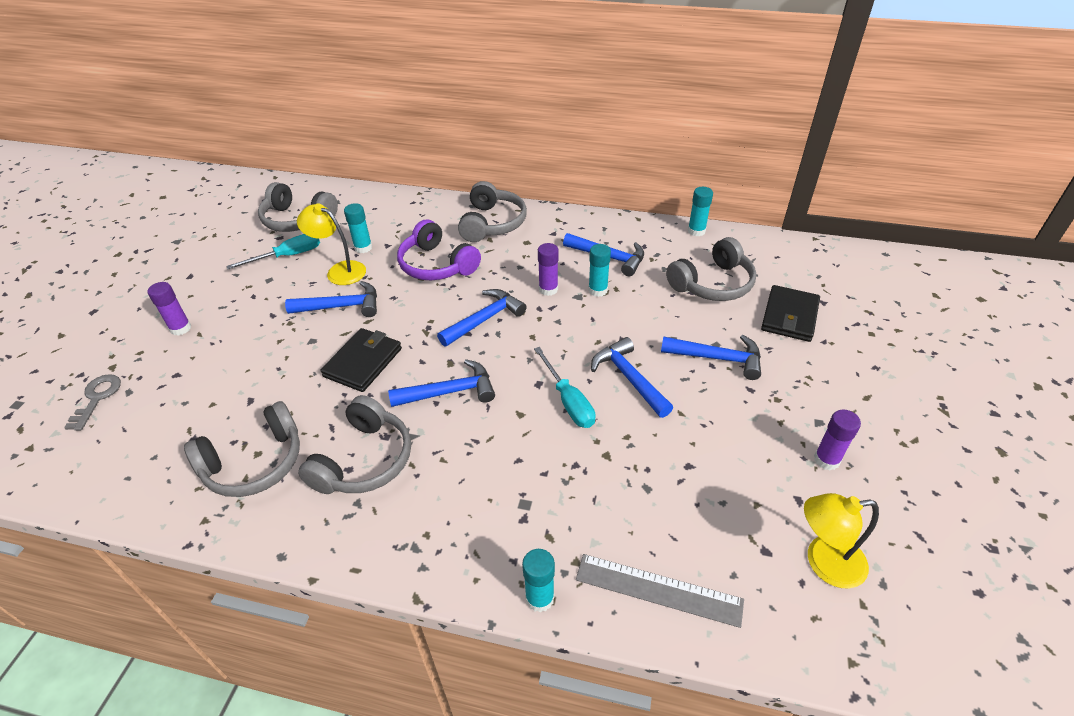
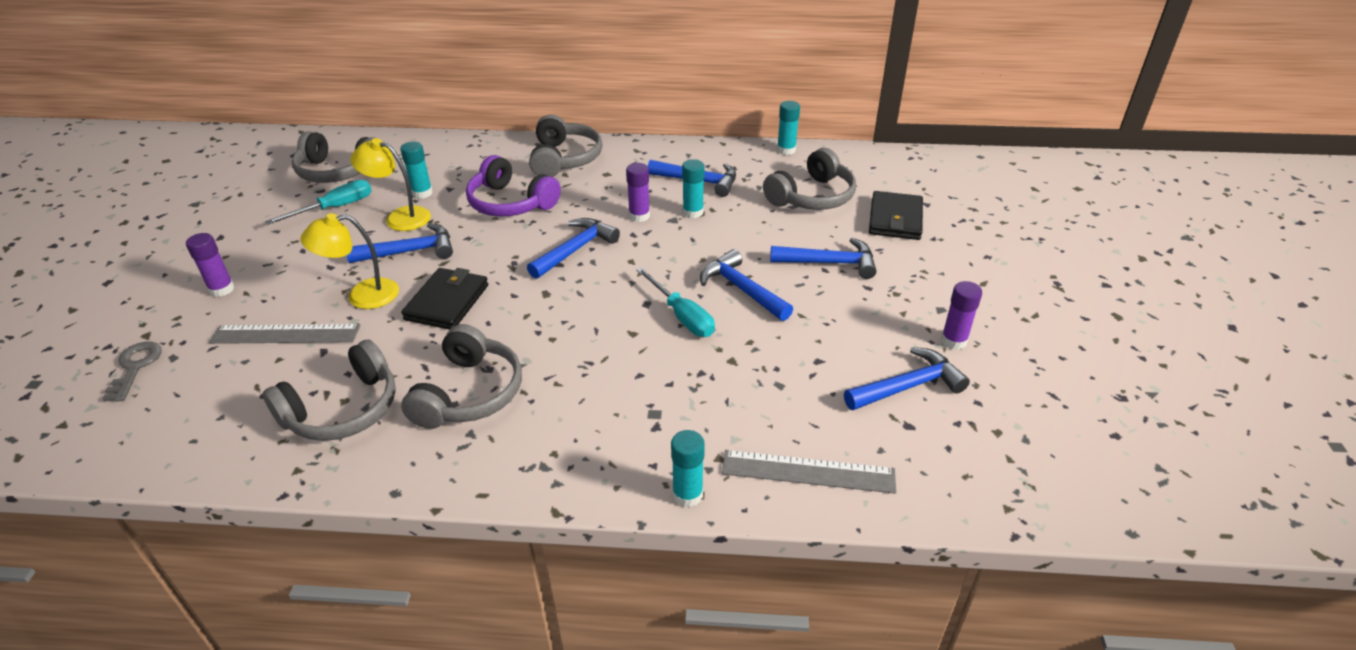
camera: 10 degrees left, 5 degrees down
(222, 380) = (285, 334): none -> grey ruler
(450, 392) = (551, 320): blue hammer -> blue hammer (908, 386)
(824, 562) = (966, 428): yellow lamp -> yellow lamp (362, 295)

